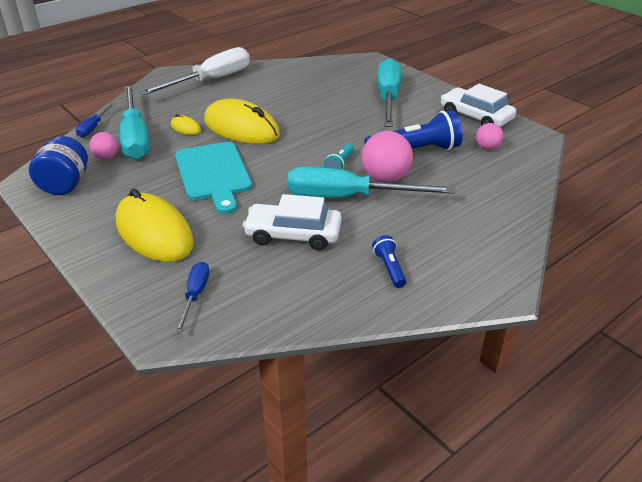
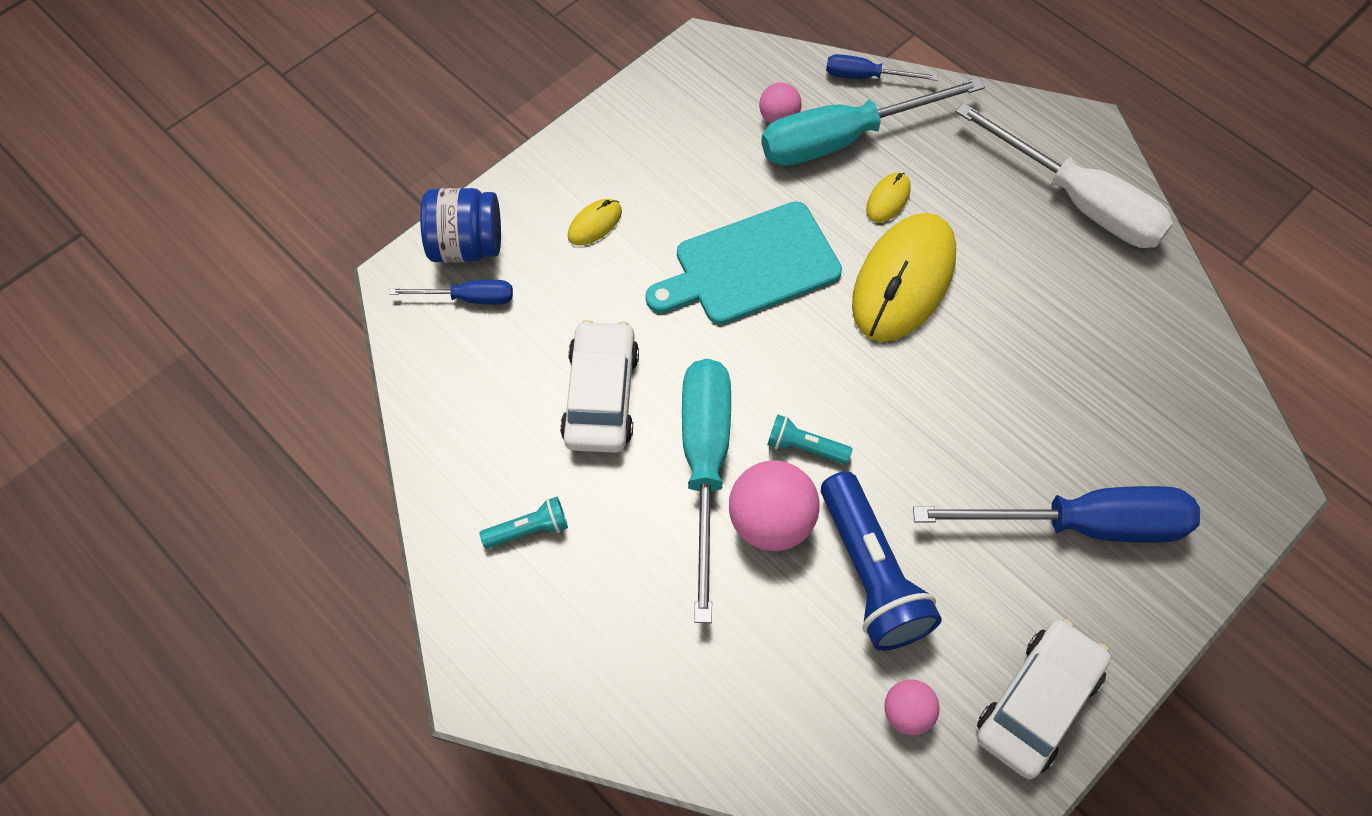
camera: 85 degrees right, 25 degrees up
(65, 184) = (699, 92): blue jar -> blue jar (466, 245)
(154, 232) = (595, 224): yellow mouse -> yellow mouse, size x0.43
(388, 98) = (1082, 524): turquoise screwdriver -> blue screwdriver
(389, 268) = (529, 529): blue flashlight -> turquoise flashlight

